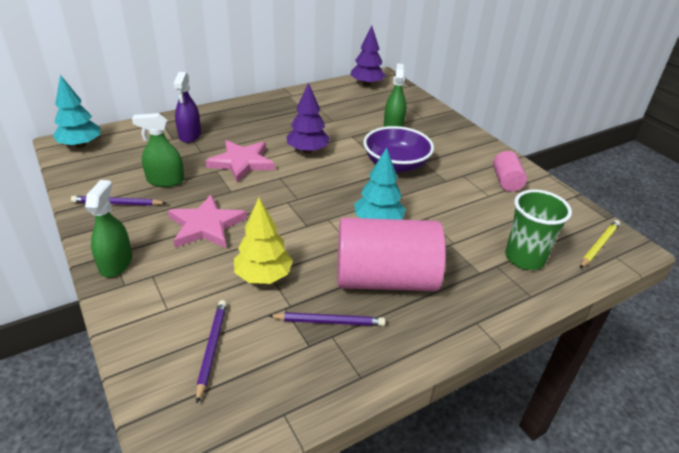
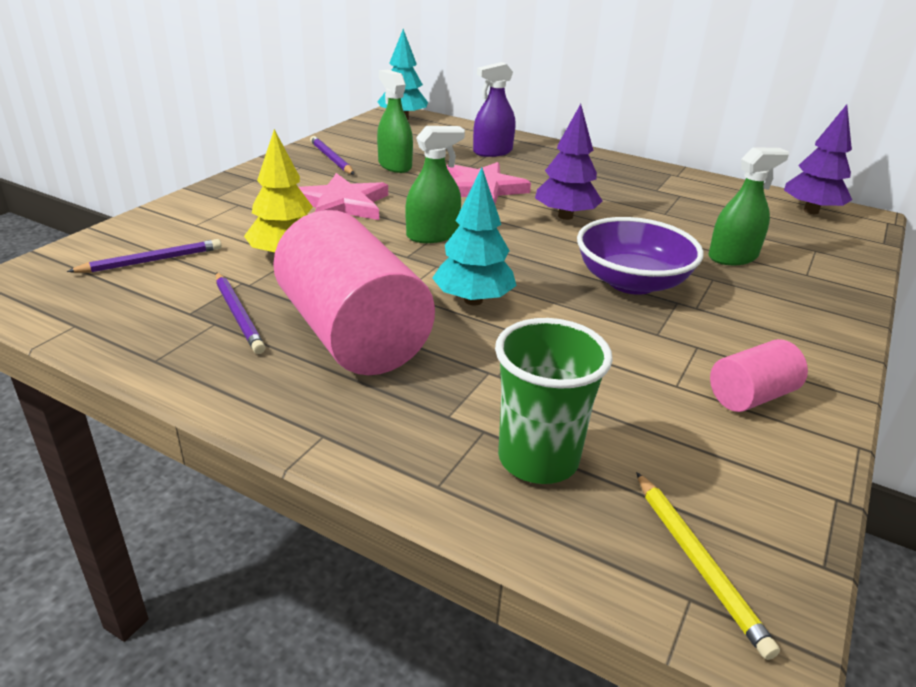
camera: 60 degrees right, 5 degrees down
(116, 263) = (242, 184): green spray bottle -> green spray bottle (432, 235)
(599, 245) = (698, 562): yellow pencil -> yellow pencil turned 60 degrees clockwise

